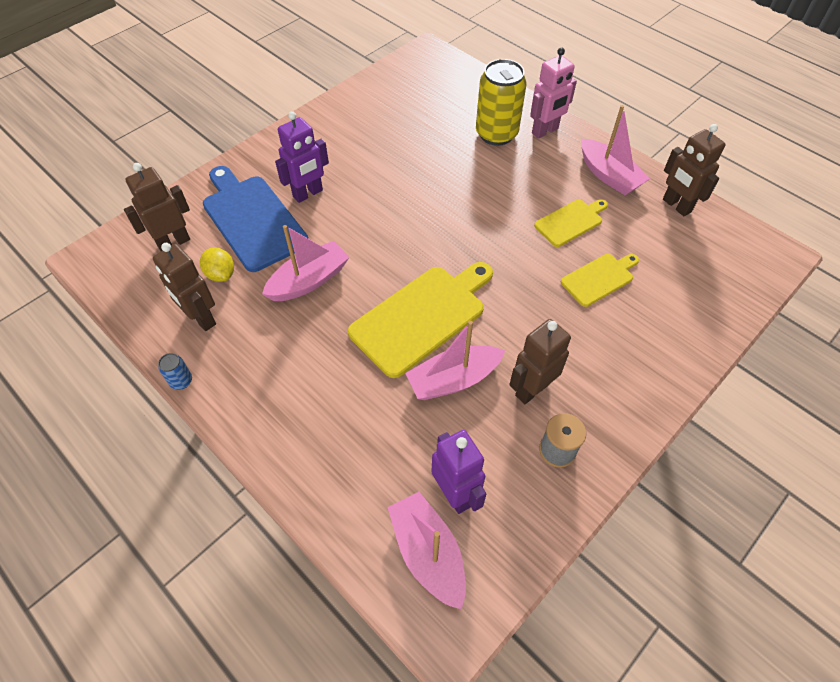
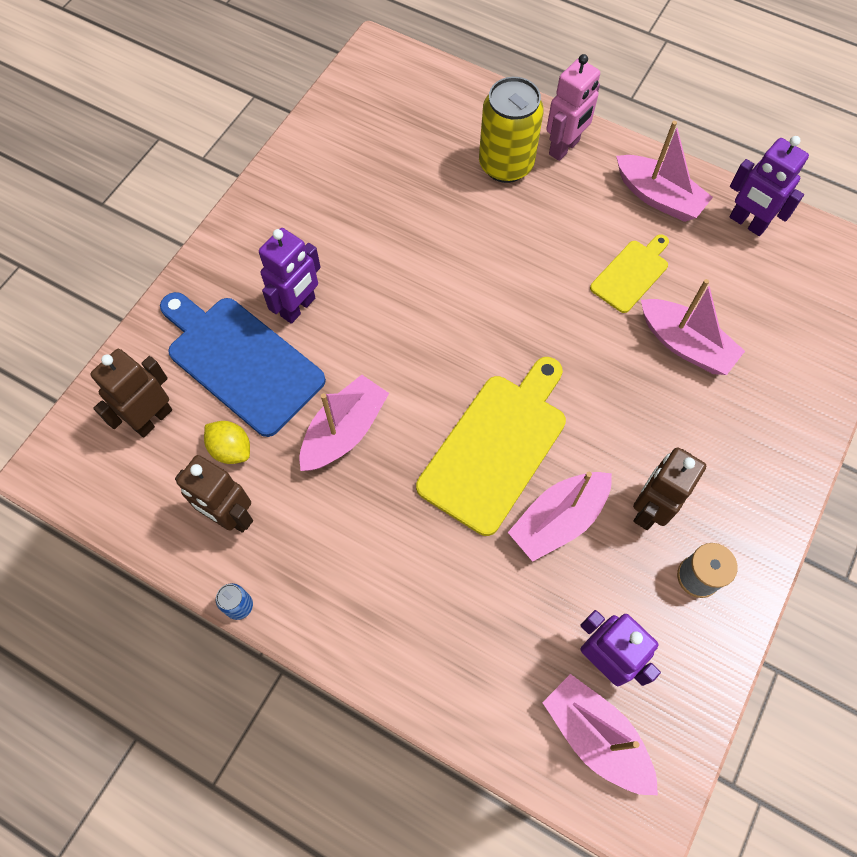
camera: 15 degrees left, 10 degrees up
(599, 278) = (685, 345): yellow cutting board -> pink boat
(676, 206) = (747, 223): brown robot -> purple robot

